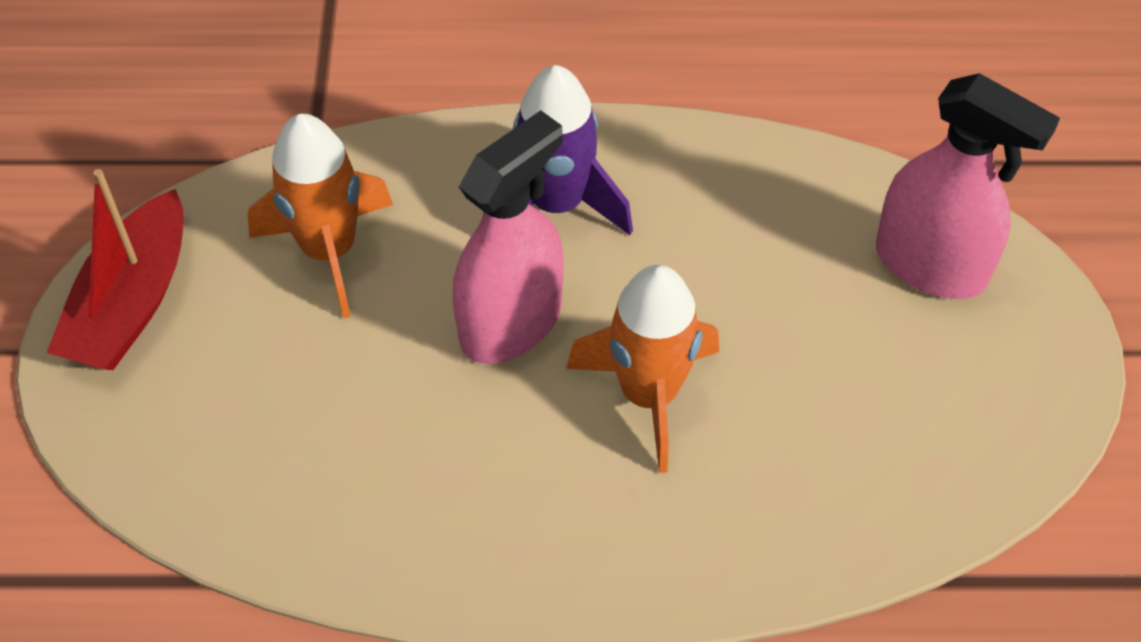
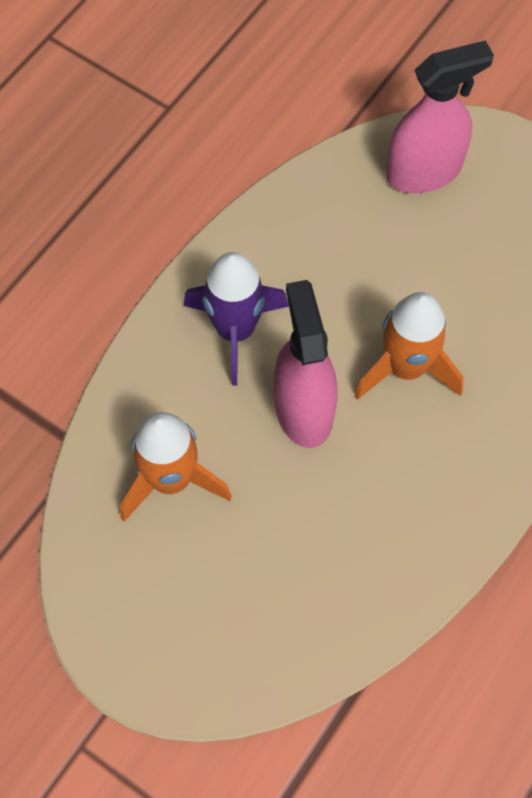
camera: 55 degrees left, 10 degrees up
(132, 302) = (122, 621): red boat -> none

